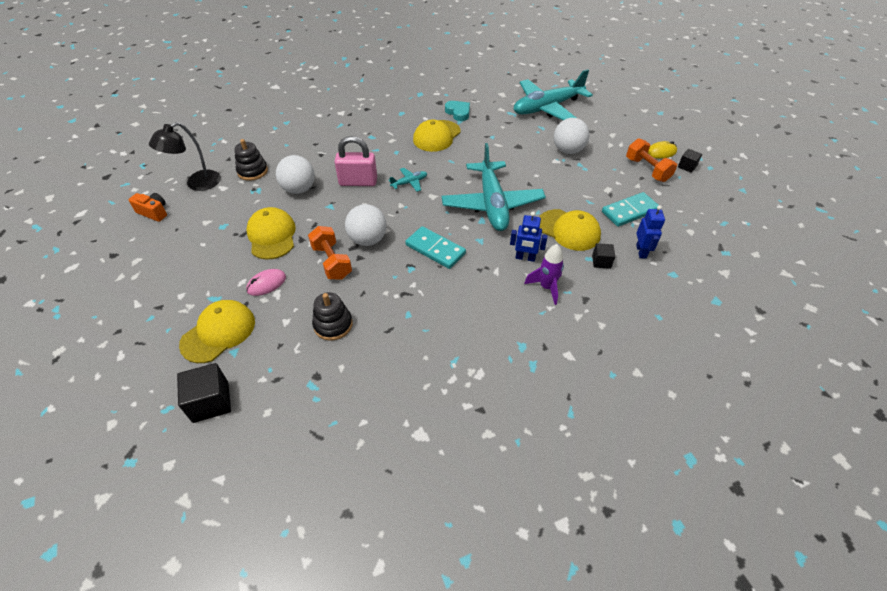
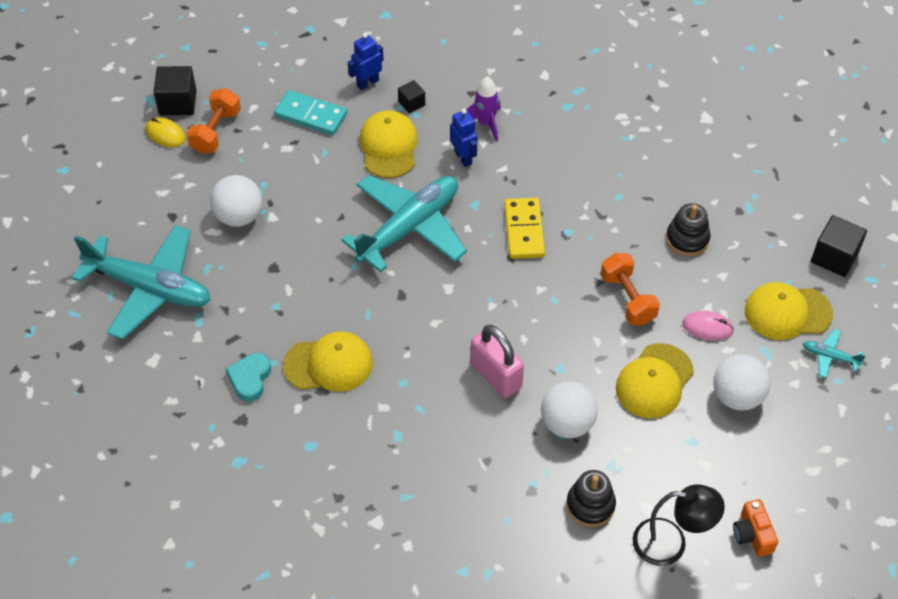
camera: 130 degrees left, 5 degrees up
(332, 262) = (628, 299): orange dumbbell -> orange dumbbell turned 45 degrees counterclockwise
(368, 239) = (569, 293): white ball -> white ball (737, 396)
(409, 183) = (447, 325): turquoise plane -> turquoise plane (830, 357)
(435, 249) = (524, 230): turquoise domino -> yellow domino
(687, 166) = (178, 102): black cube -> black cube, size x1.74

